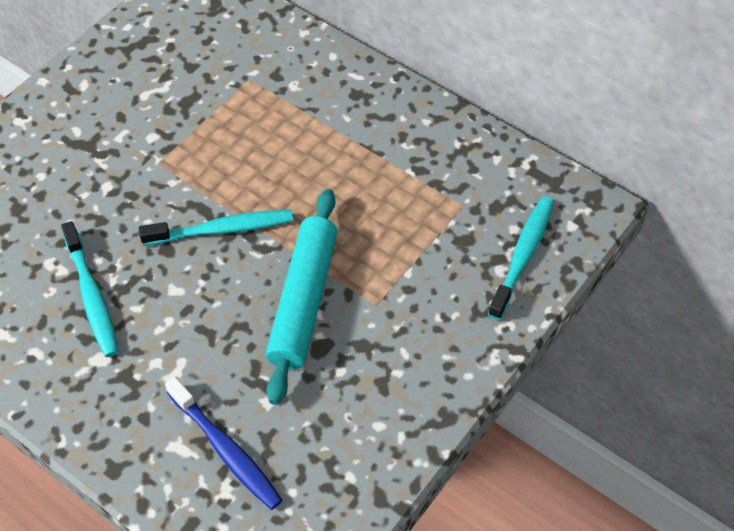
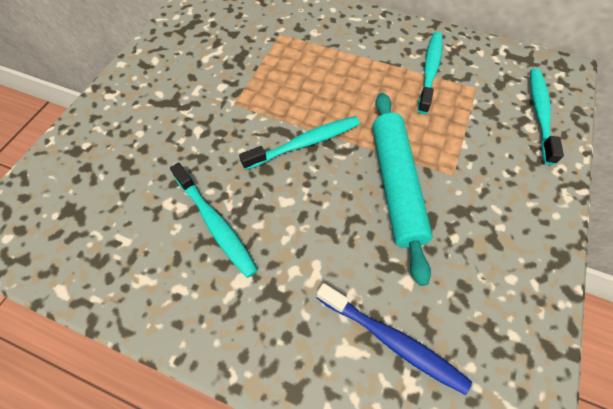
camera: 15 degrees left, 5 degrees up
(415, 171) = (429, 71): none -> turquoise toothbrush

